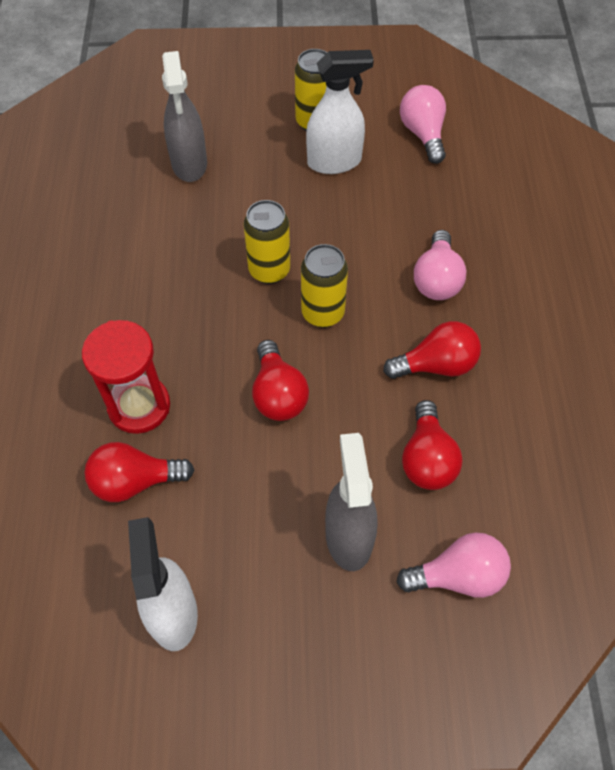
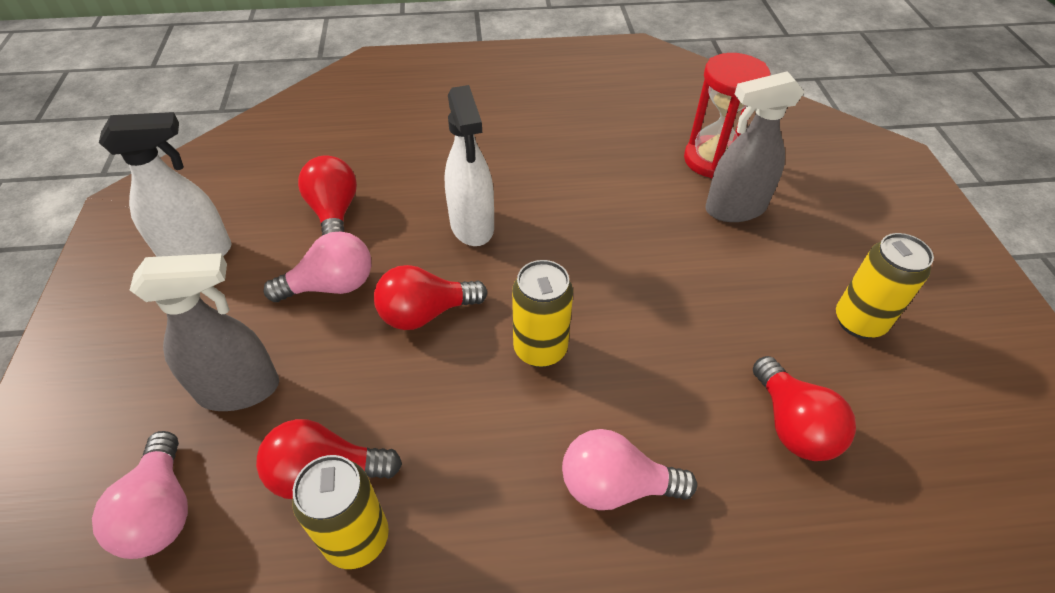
camera: 85 degrees right, 10 degrees down
(139, 406) = (414, 206): red hourglass -> red hourglass (712, 160)
(269, 270) = (596, 292): yellow can -> yellow can (357, 538)
(334, 162) = (795, 349): white spray bottle -> white spray bottle (472, 226)
(423, 134) = (903, 465): pink light bulb -> pink light bulb (331, 286)
(436, 365) = (468, 485): red light bulb -> red light bulb (792, 425)

